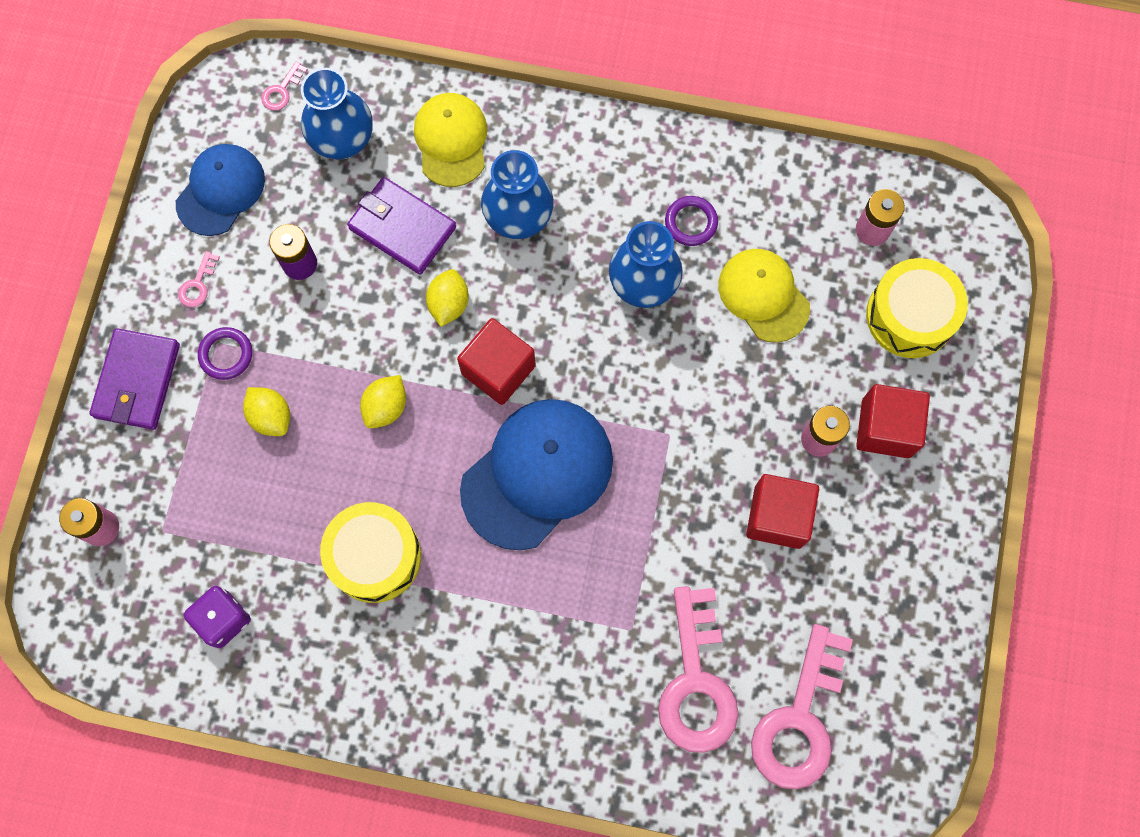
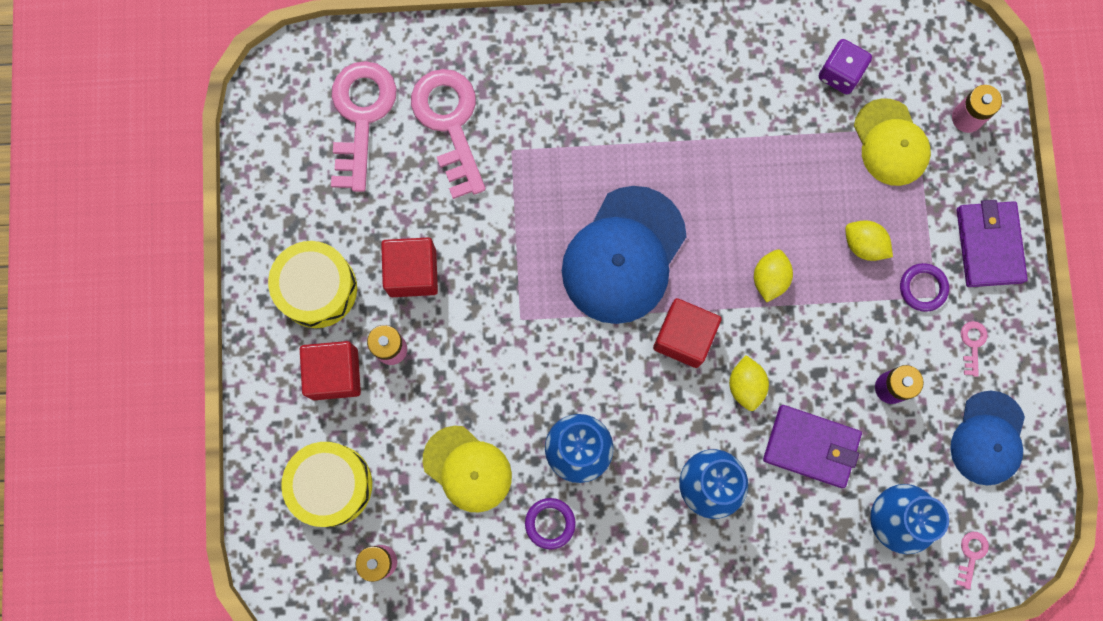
camera: 165 degrees right, 5 degrees up
(375, 556) = (736, 153): yellow drum -> yellow drum (317, 288)
(451, 141) = (795, 546): yellow cap -> yellow cap (891, 143)

